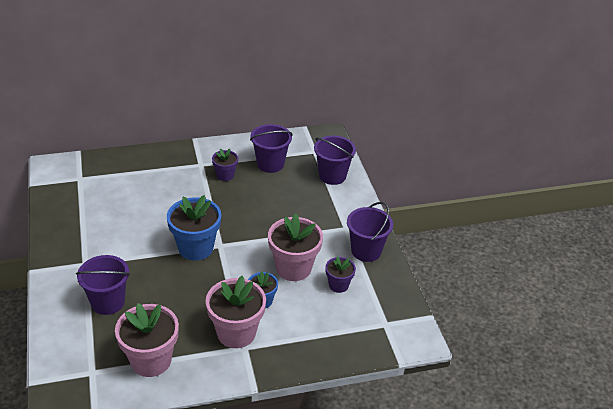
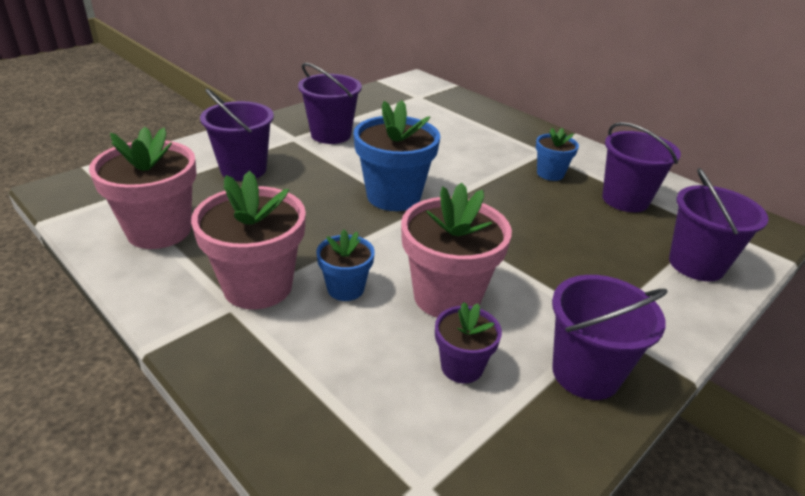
camera: 60 degrees right, 5 degrees down
(97, 244) = (331, 135): none -> purple bucket
(225, 175) = (550, 174): purple flower pot -> blue flower pot

